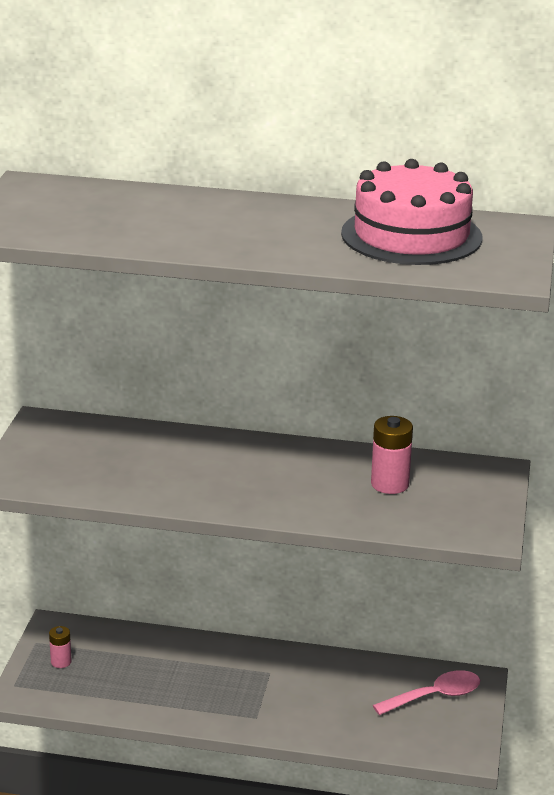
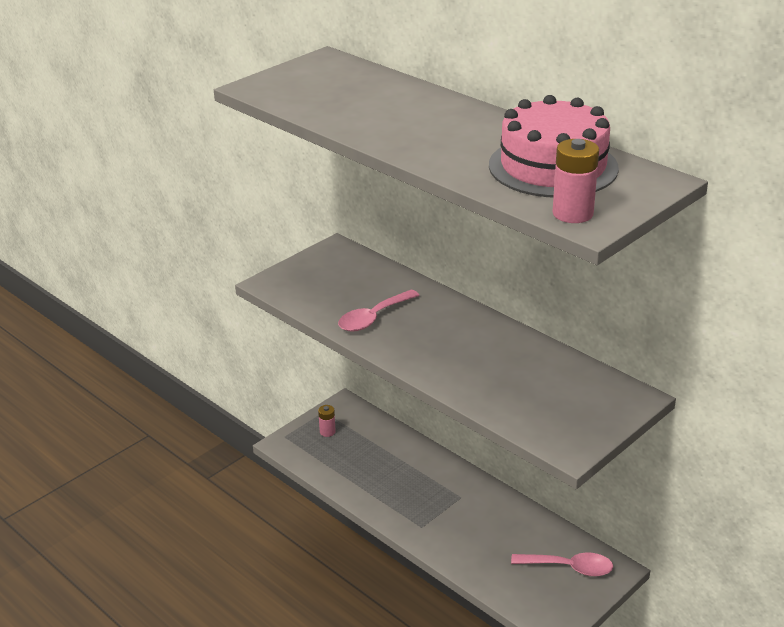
camera: 35 degrees right, 5 degrees up
(165, 479) = (373, 318): none -> pink spoon
(390, 484) = (534, 378): pink battery -> pink battery (572, 214)

